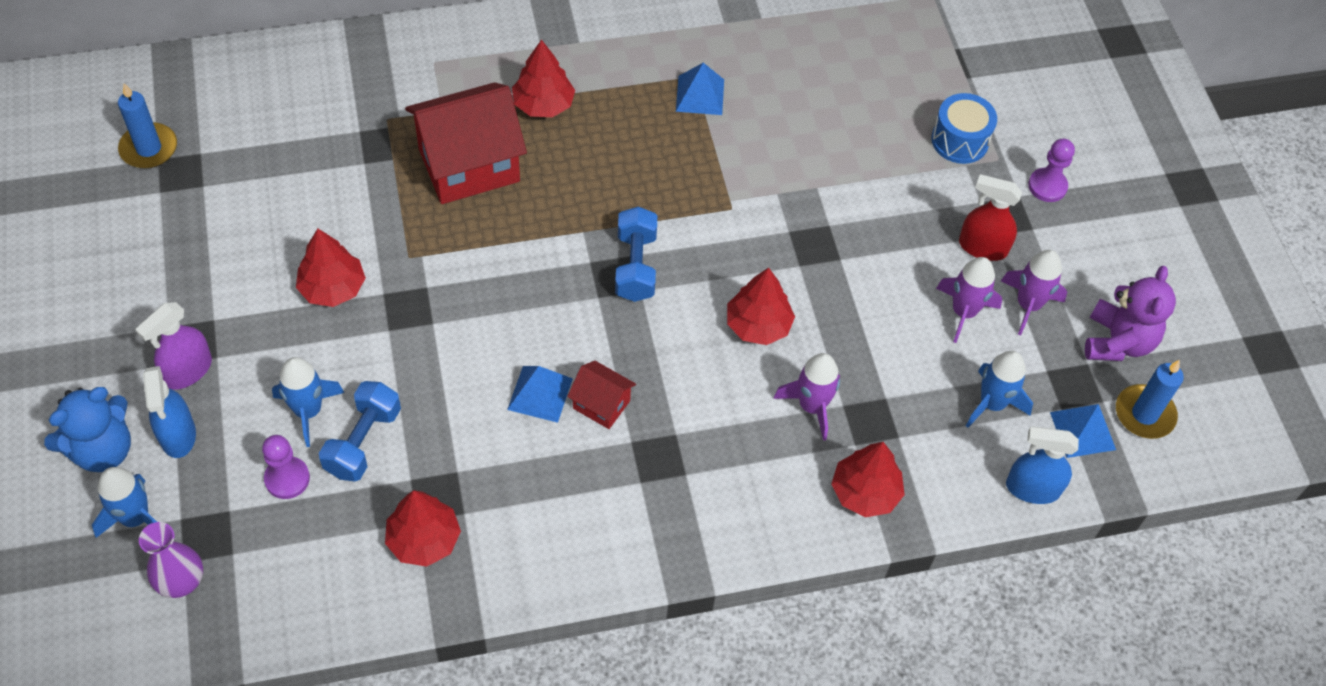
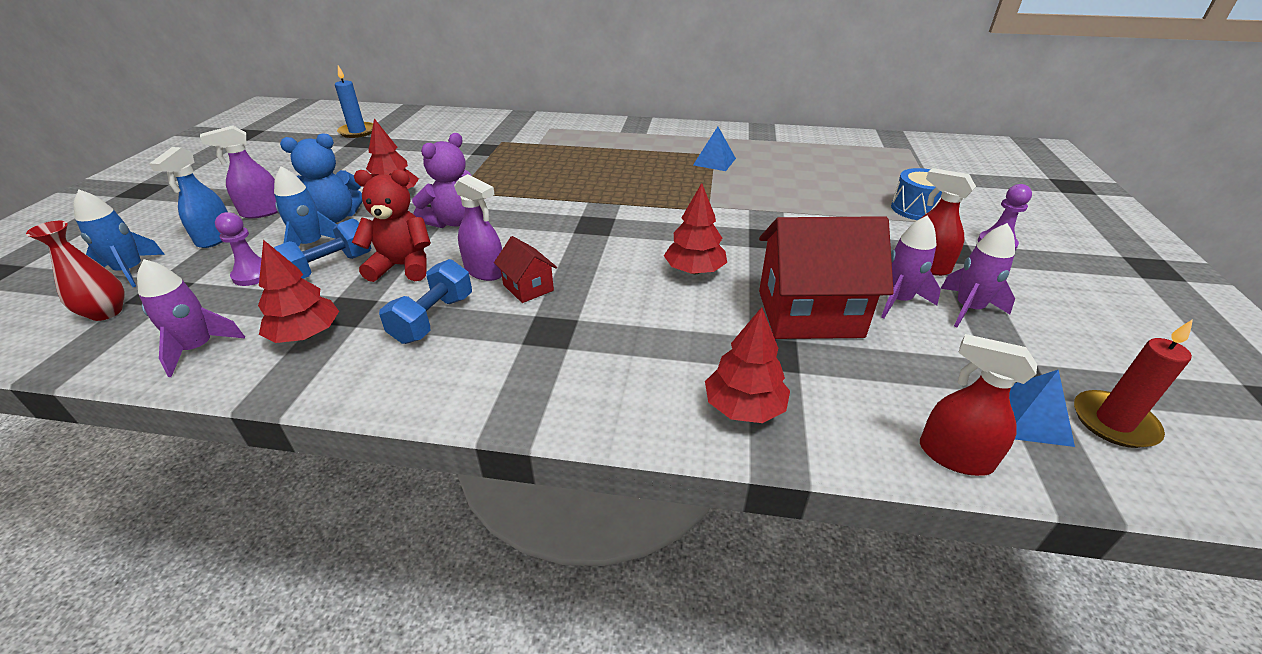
camera: 25 degrees right, 20 degrees down
(102, 450) = (162, 234): blue teddy bear -> blue teddy bear (335, 217)
(181, 581) = (106, 312): purple vase -> red vase
(444, 414) = (402, 266): none -> red teddy bear
(469, 165) = (534, 164): red house -> red house (809, 313)
(540, 393) = (485, 271): blue pyramid -> purple spray bottle
(543, 104) = (604, 150): red tree -> none
(635, 266) = (614, 223): blue dumbbell -> blue dumbbell (433, 319)
(812, 406) = (717, 329): purple rocket -> purple rocket (198, 348)
(992, 403) = (915, 370): blue rocket -> none
(1032, 488) = (954, 456): blue spray bottle -> red spray bottle
(1117, 342) = (1074, 354): purple teddy bear -> purple teddy bear (453, 221)
(1144, 414) = (1113, 422): blue candle -> red candle

